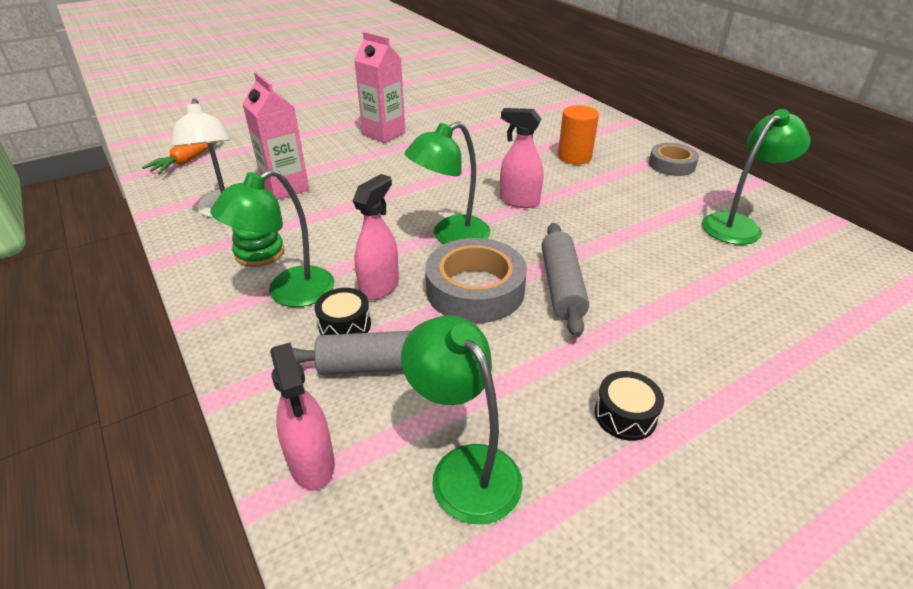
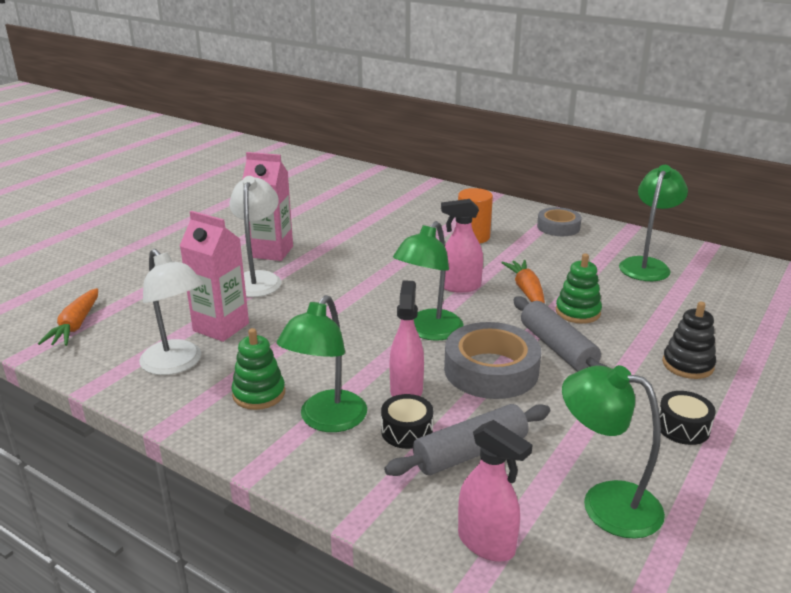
camera: 25 degrees left, 10 degrees down
(351, 154) = (257, 279): none -> white lamp
(581, 221) = (526, 291): none -> orange carrot
(616, 255) = (577, 312): none -> green stacking toy
(693, 346) = (687, 365): none -> black stacking toy

